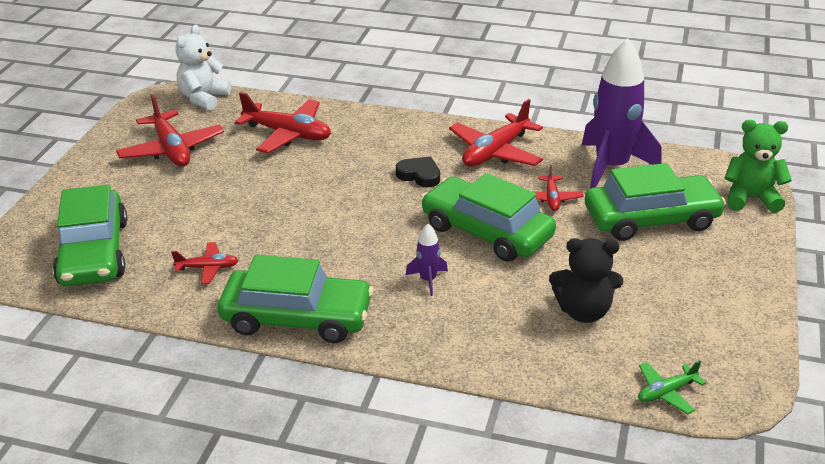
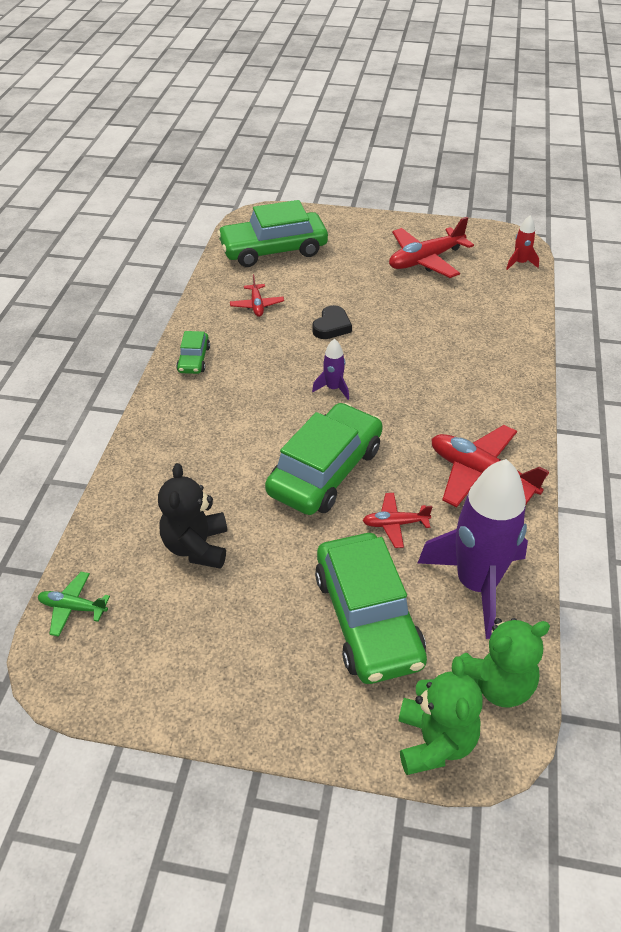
camera: 85 degrees right, 10 degrees up
(203, 98) = (520, 263): white teddy bear -> red rocket
(287, 134) = (471, 321): red plane -> none
(297, 318) = (194, 359): green car -> green car, size x0.47
(419, 175) = (419, 416): black heart -> black heart (331, 326)
(428, 280) = (244, 432): purple rocket -> purple rocket (333, 388)
(666, 392) = (73, 607): green plane -> green plane turned 45 degrees counterclockwise
(699, 169) = (496, 684): none -> green teddy bear

